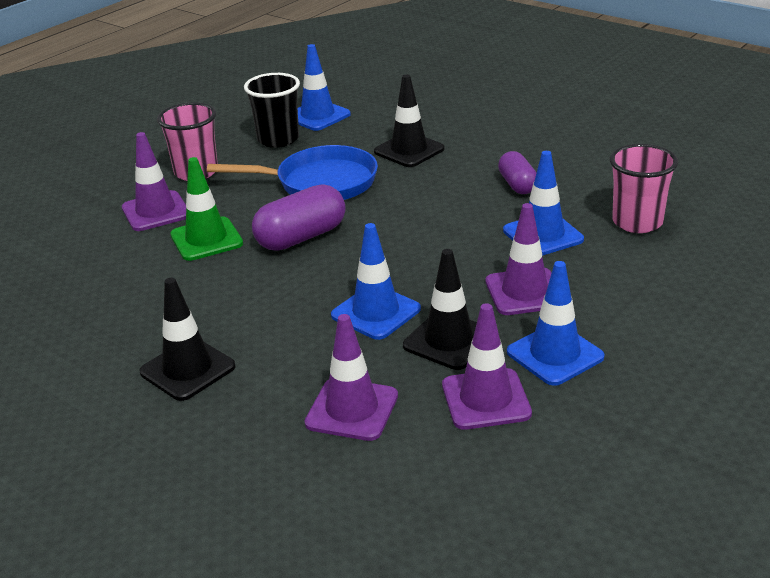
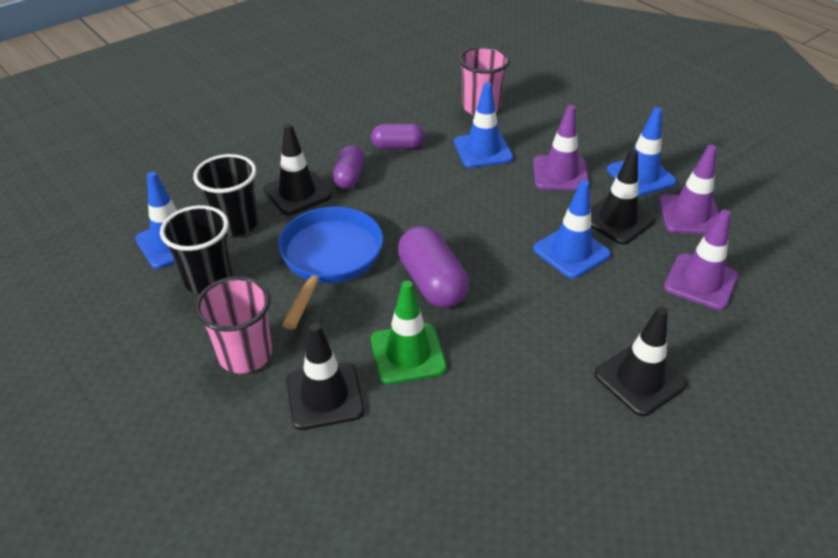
camera: 80 degrees left, 10 degrees up
(156, 211) = (324, 396): purple traffic cone -> black traffic cone
(352, 134) = (236, 224): none -> black cup
(448, 169) = (349, 177): none -> purple capsule

